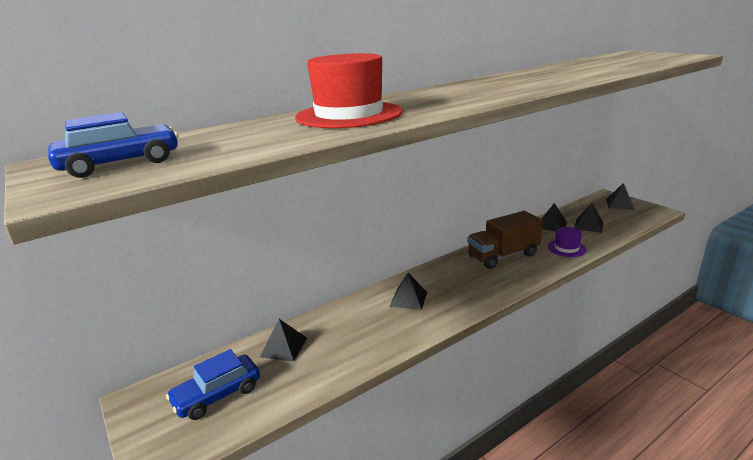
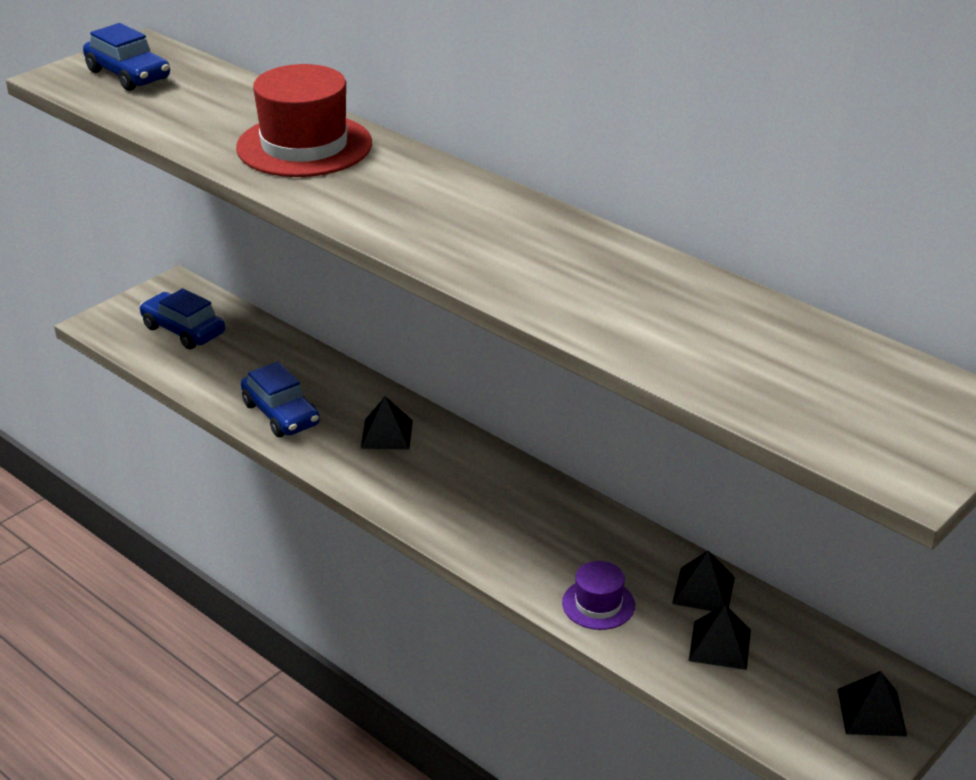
camera: 75 degrees right, 10 degrees up
(283, 347) = (265, 352): black pyramid -> none
(370, 342) = (281, 414): none -> blue car
(503, 256) = (545, 523): brown truck -> none

